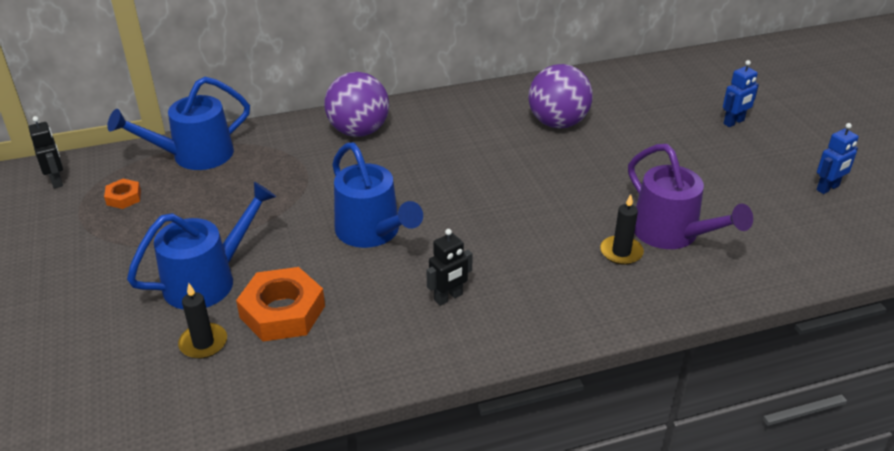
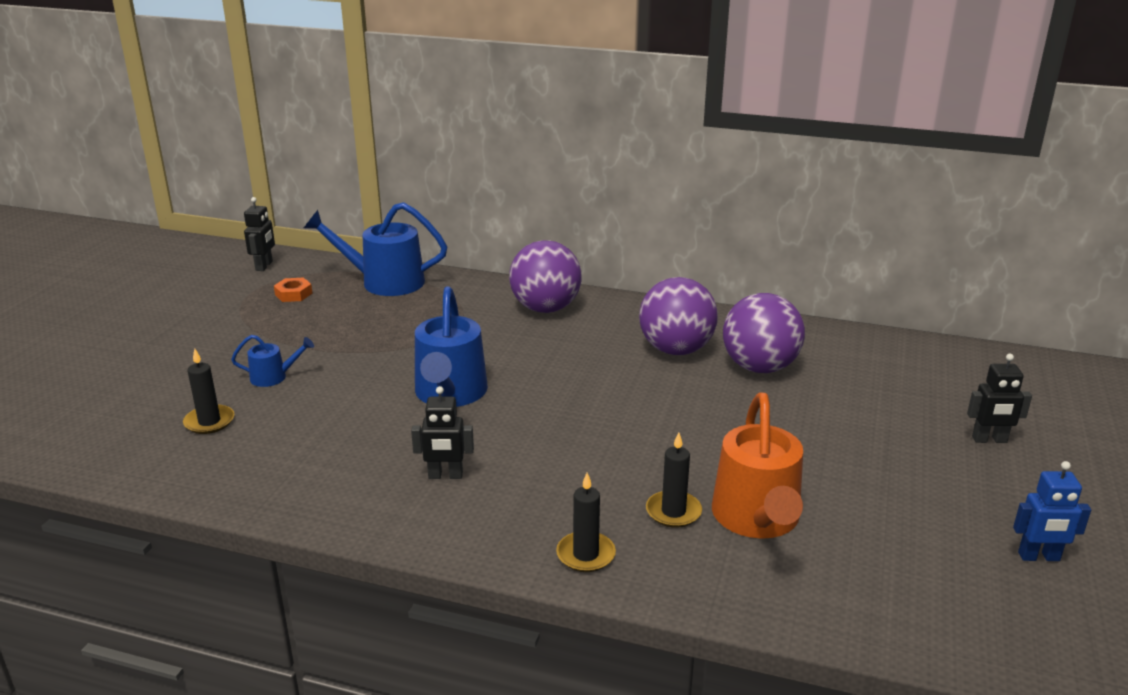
camera: 35 degrees right, 10 degrees down
(208, 280) = (274, 377): blue watering can -> blue watering can, size x0.49
(282, 312) = (296, 425): orange nut -> none
(490, 130) = (676, 350): none -> purple ball
(604, 308) = (585, 555): none -> black candle
(672, 234) = (757, 519): purple watering can -> orange watering can
(734, 122) = (989, 440): blue robot -> black robot

